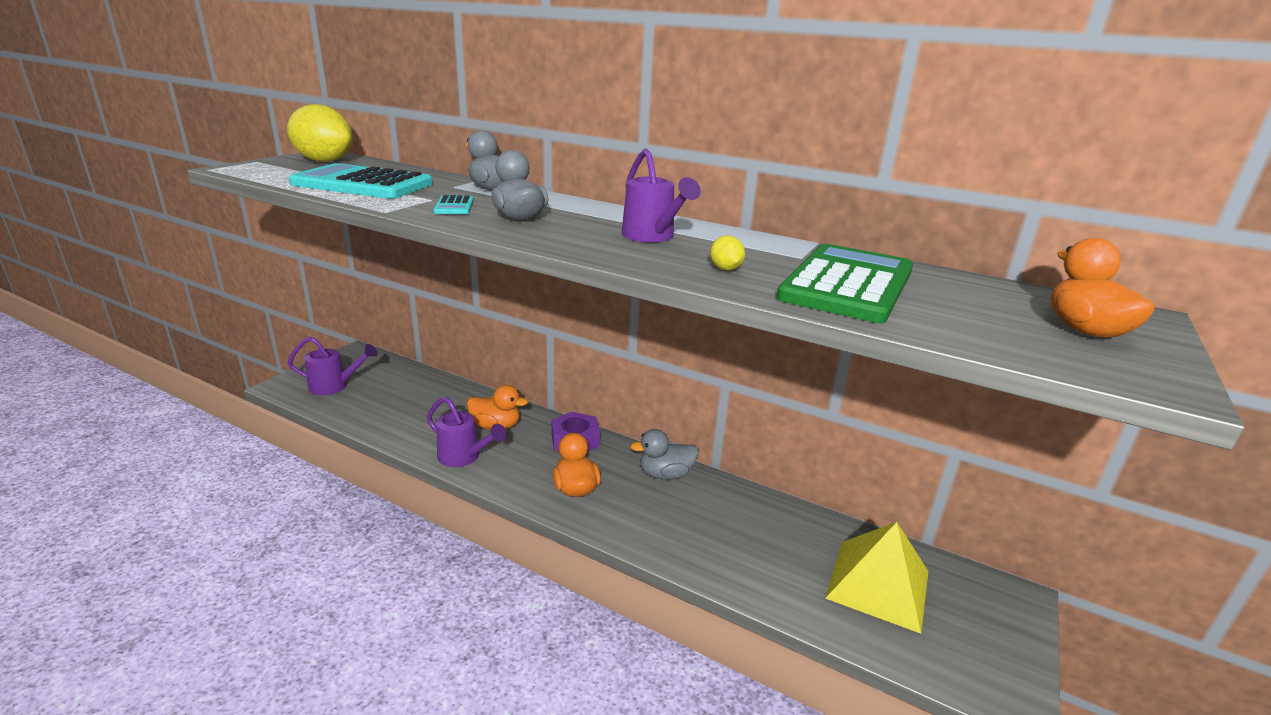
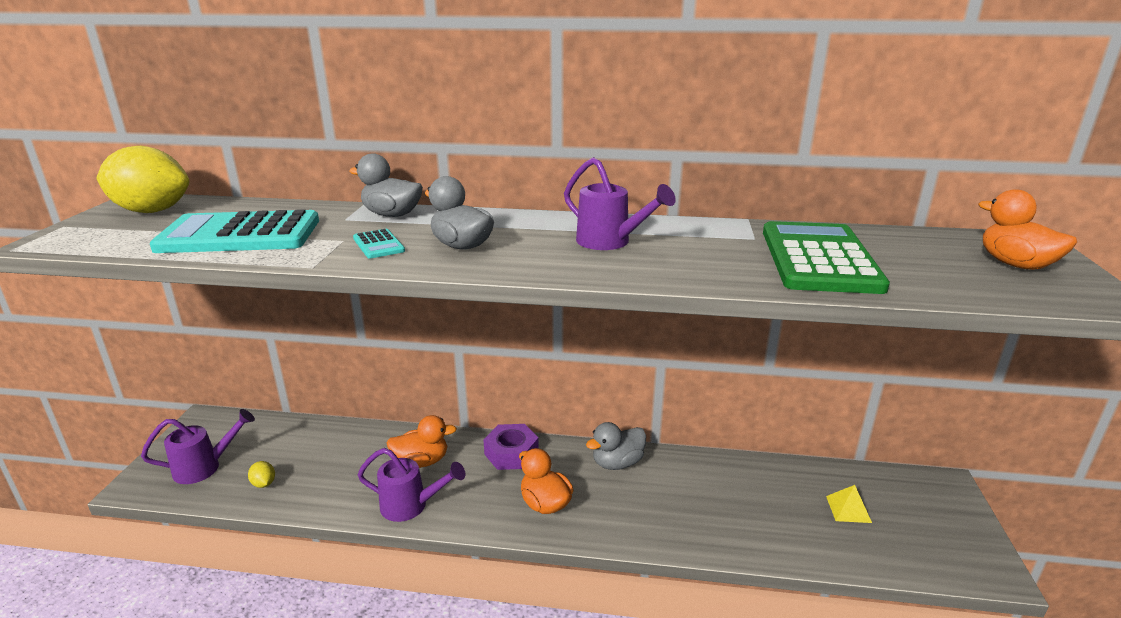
camera: 20 degrees left, 0 degrees up
(725, 269) = (712, 265): yellow lemon -> yellow lemon (264, 484)
(878, 584) = (848, 509): yellow pyramid -> yellow pyramid, size x0.44

